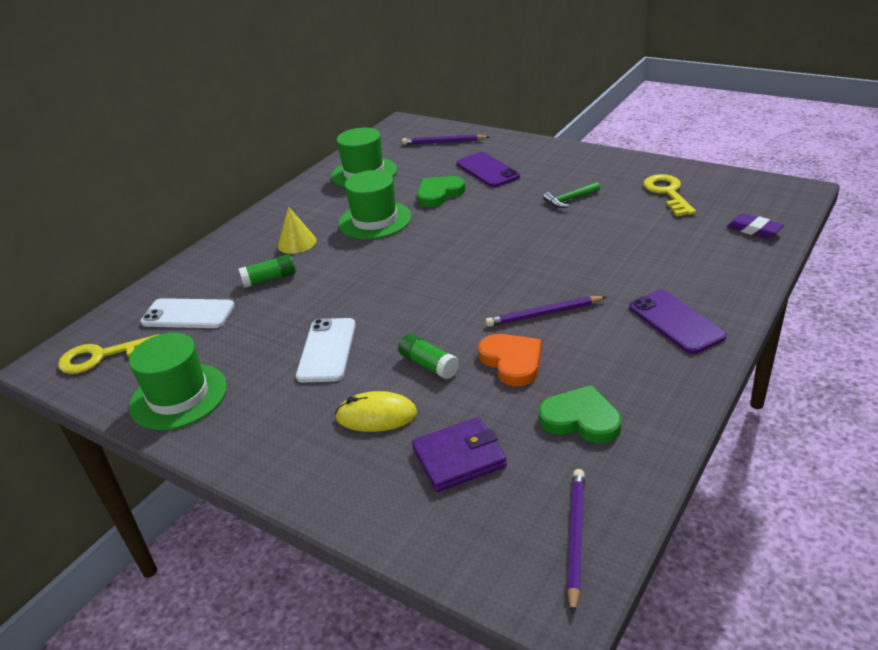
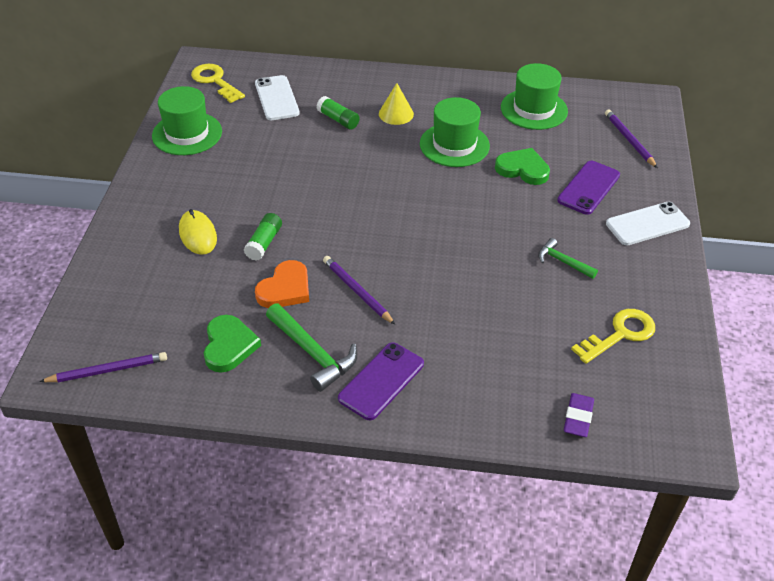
camera: 60 degrees right, 10 degrees up
(327, 350) = (261, 183): white phone -> white phone (647, 224)
(459, 458) = (167, 290): purple wallet -> none
(619, 358) = (313, 353): none -> green hammer

